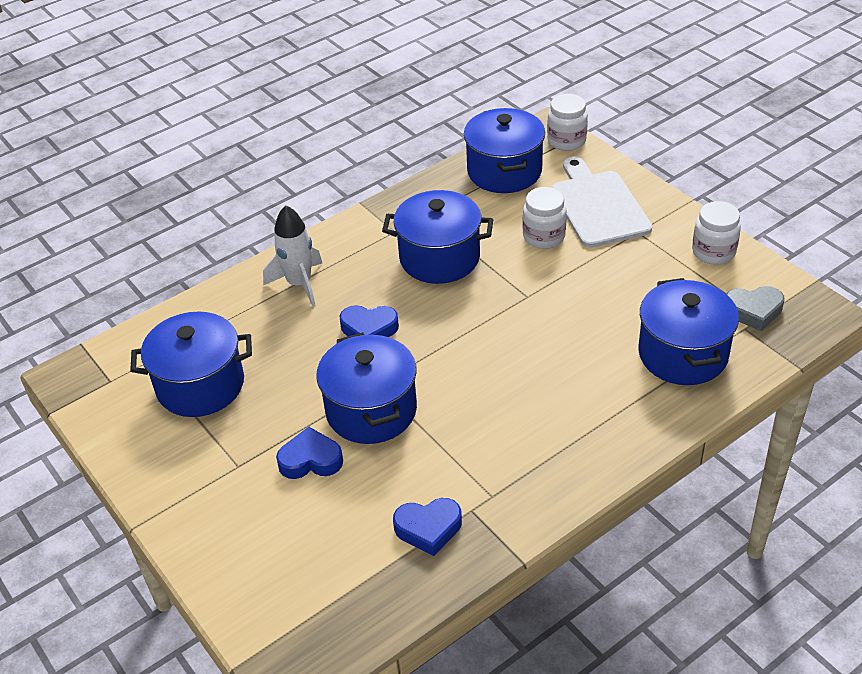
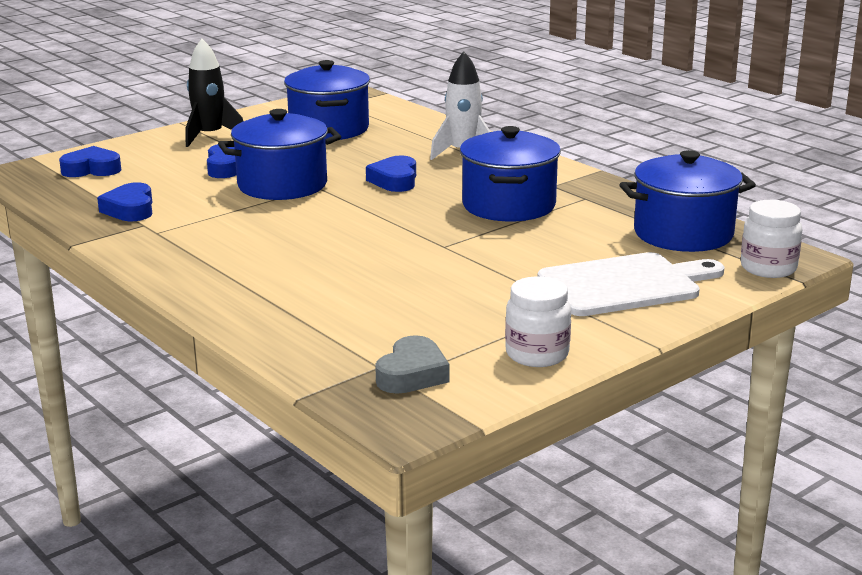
camera: 85 degrees right, 20 degrees down
(198, 489) = (210, 136): none -> black rocket
(295, 589) = (92, 169): none -> blue heart
(544, 237) = (554, 254): white jar -> none
(683, 354) = (335, 325): blue pot -> none
(753, 311) = (412, 374): grey heart -> grey heart turned 150 degrees counterclockwise

